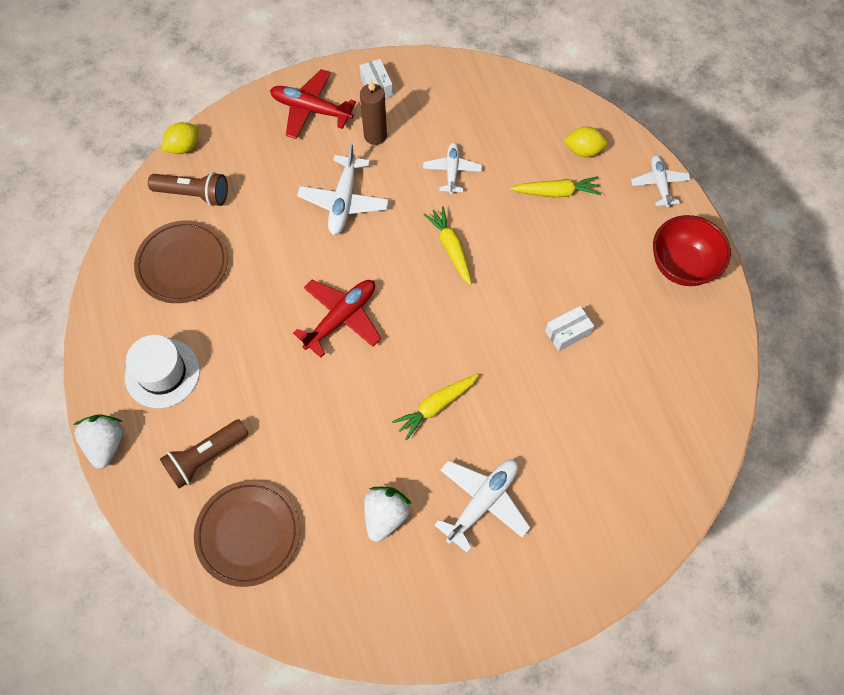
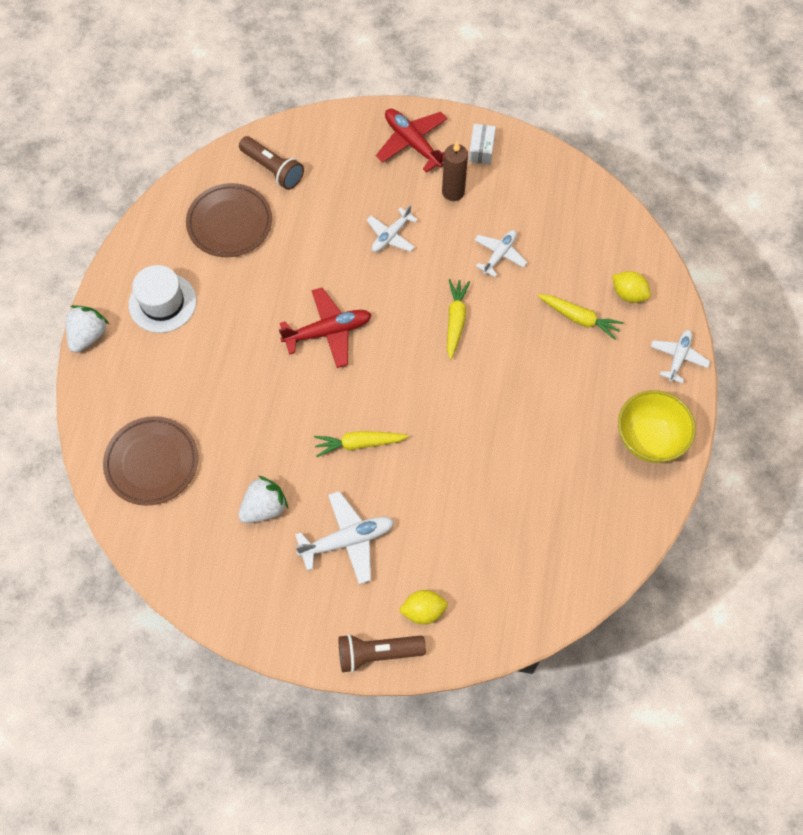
camera: 30 degrees right, 0 degrees up
(184, 147) = (289, 125): yellow lemon -> yellow lemon (423, 611)
(206, 457) = (156, 386): brown flashlight -> brown flashlight (377, 653)
(344, 201) = (391, 236): white plane -> white plane, size x0.66
(567, 332) = (509, 442): white box -> none
(681, 266) = (649, 439): red bowl -> yellow bowl

